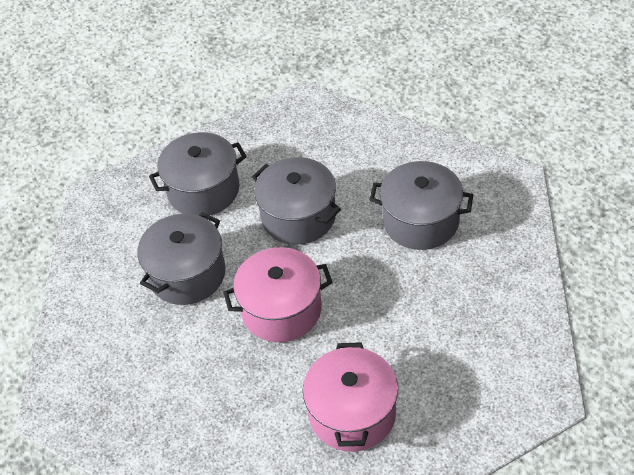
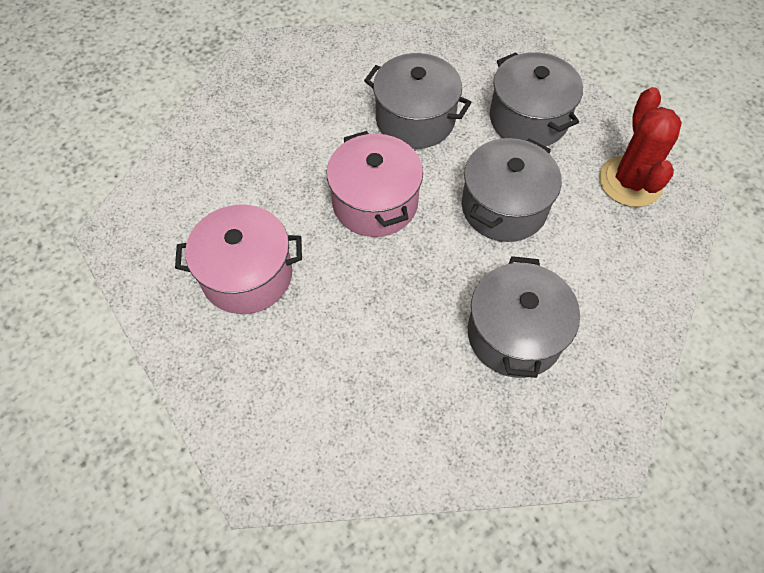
camera: 80 degrees right, 10 degrees up
(283, 132) = (630, 182): none -> red cactus

